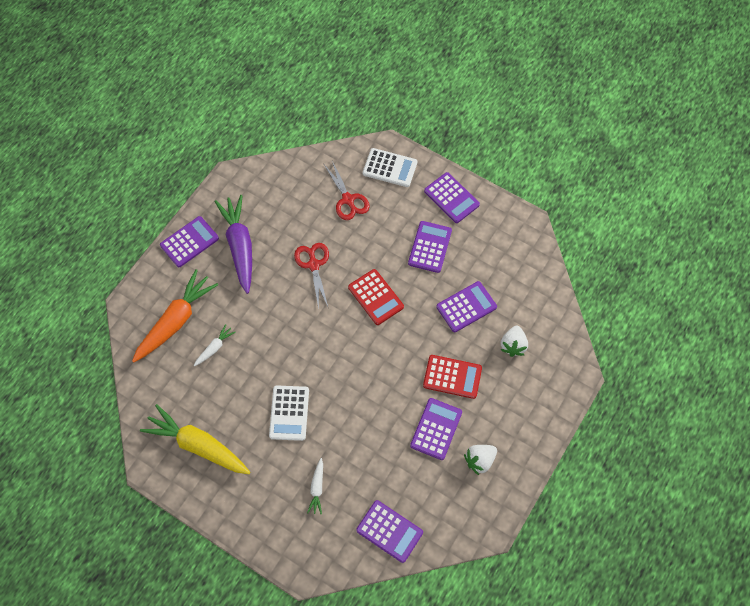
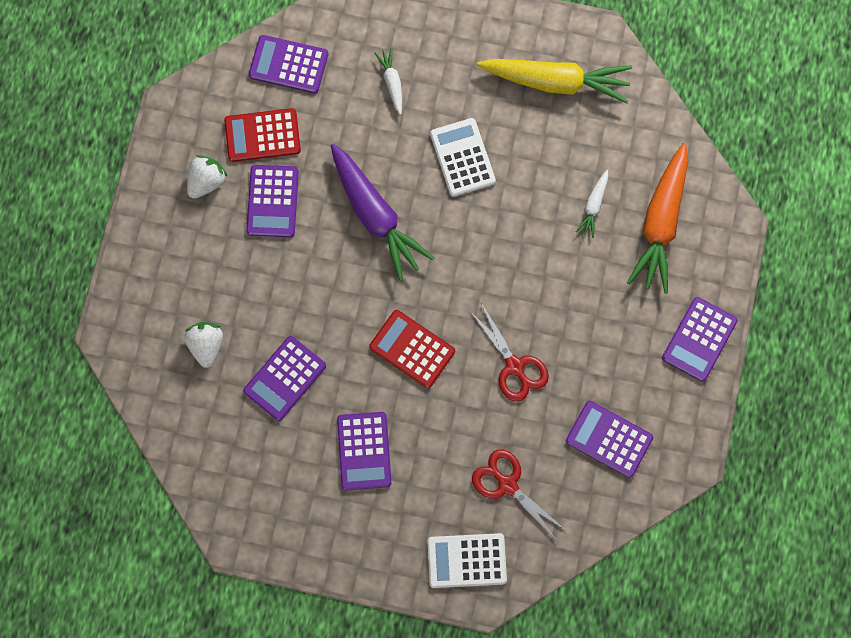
camera: 160 degrees right, 10 degrees up
(240, 246) = (627, 357): purple carrot -> purple carrot (375, 216)
(451, 198) = (359, 542): purple calculator -> purple calculator (609, 439)
(452, 377) = (273, 275): red calculator -> red calculator (262, 135)

